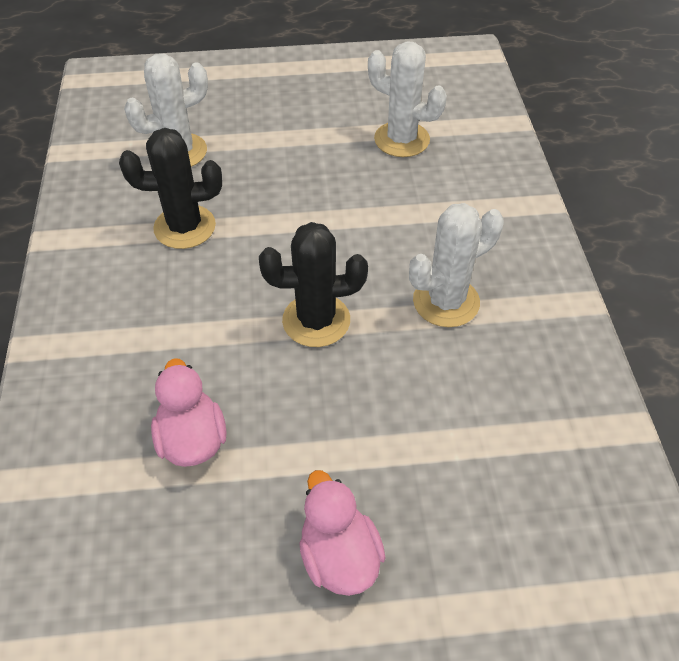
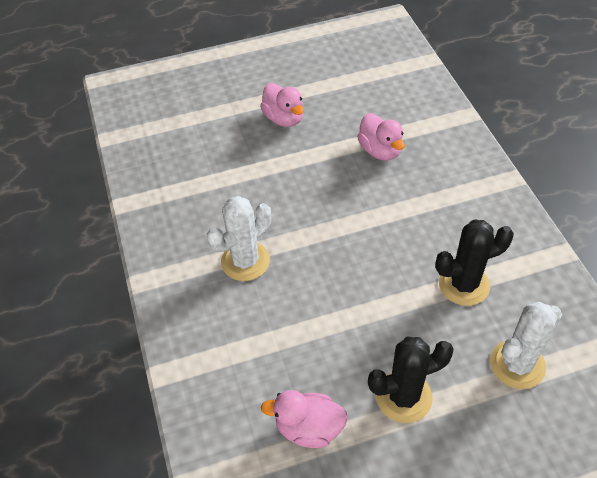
camera: 170 degrees right, 0 degrees up
(316, 320) = (333, 230): black cactus -> black cactus (403, 397)
(401, 139) = (308, 428): white cactus -> pink duck

